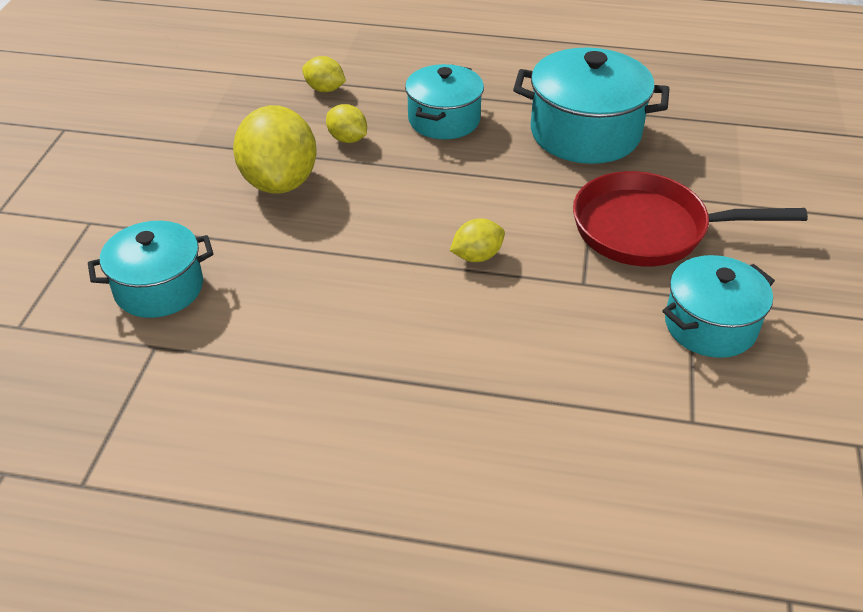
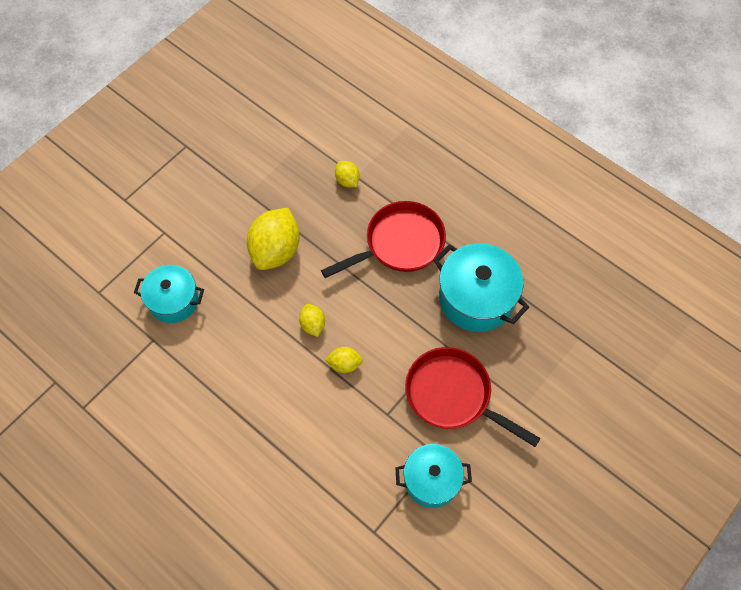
camera: 30 degrees right, 20 degrees up
(347, 139) = (333, 233): yellow lemon -> yellow lemon (313, 325)
(444, 120) = (400, 244): turquoise pot -> red pan

